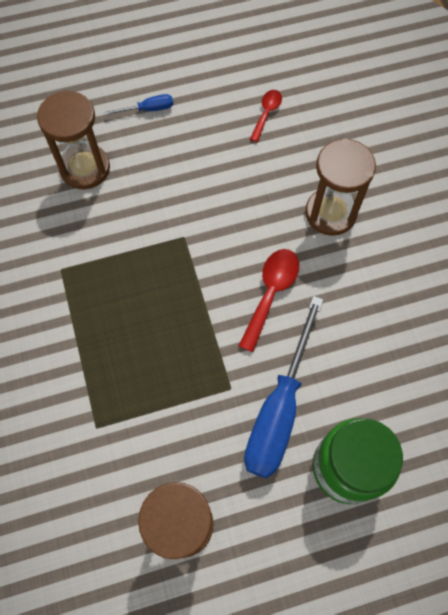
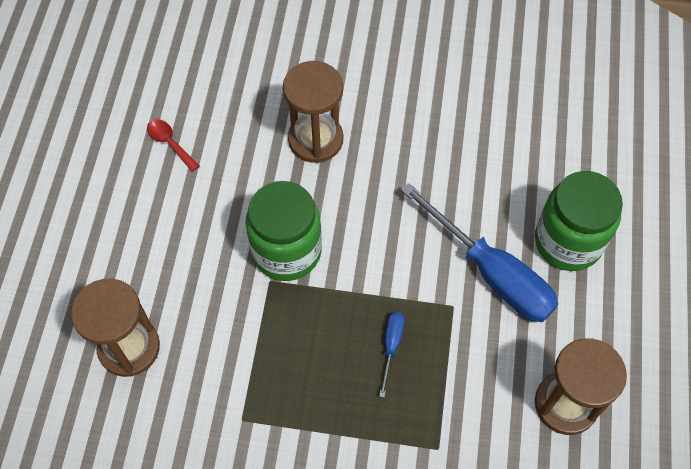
camera: 65 degrees left, 5 degrees down
(148, 109) = (92, 253): blue screwdriver -> blue screwdriver (391, 346)
(216, 237) = (287, 251): none -> green jar
(271, 293) = (373, 228): red spoon -> none

